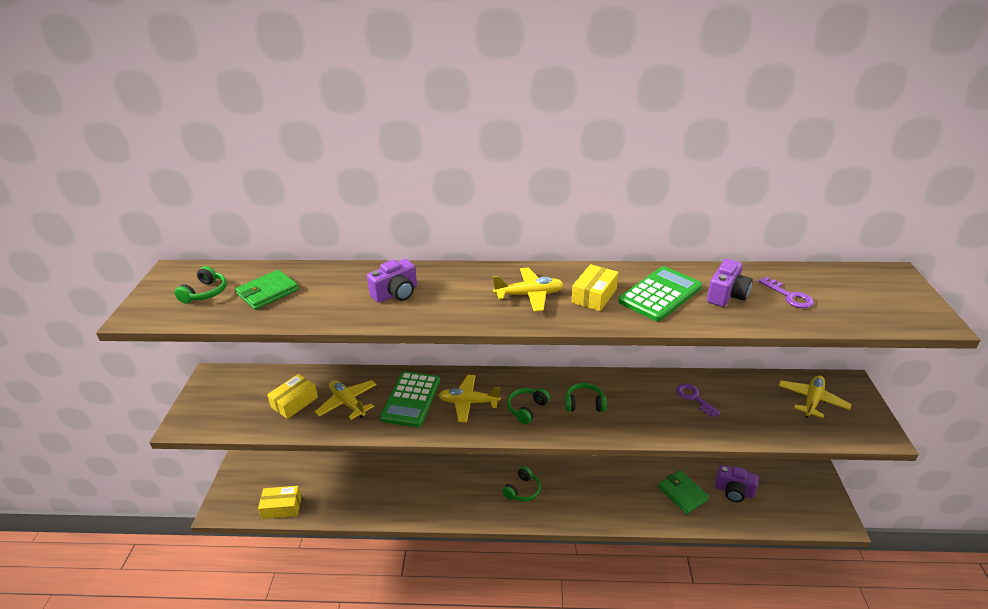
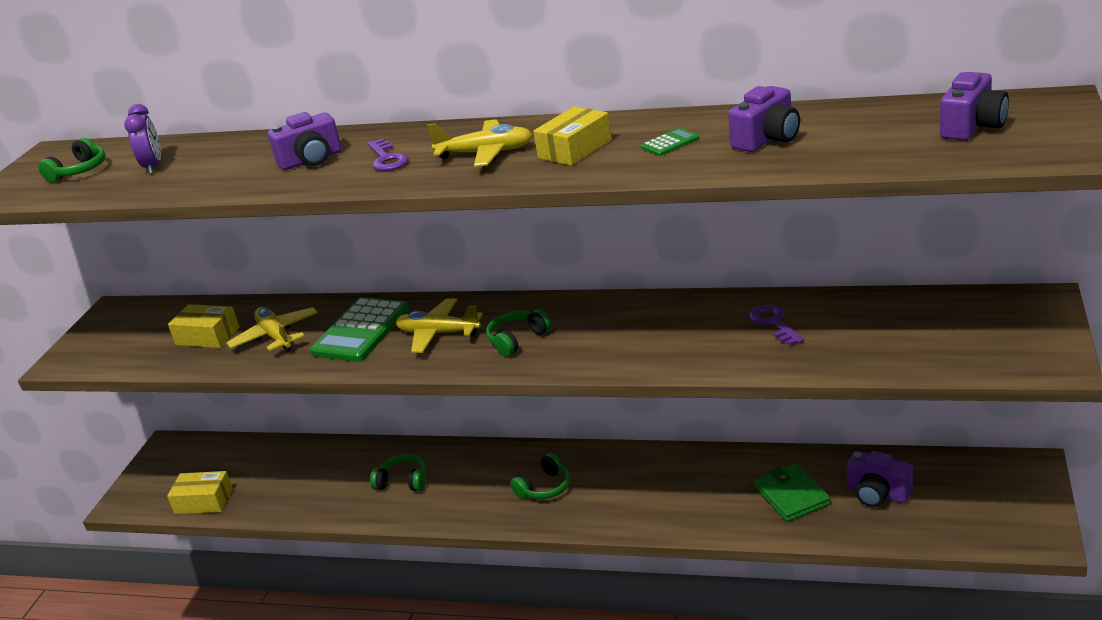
camera: 15 degrees right, 5 degrees down
(268, 292) = (153, 167): green wallet -> purple clock
(294, 402) = (207, 336): yellow box -> yellow box turned 60 degrees clockwise
(584, 404) = (603, 332): green headphones -> green headphones (403, 481)
(660, 294) = (670, 143): green calculator -> green calculator, size x0.44
(789, 296) = (863, 135): purple key -> purple key (387, 159)
(812, 400) = (963, 324): yellow plane -> none
(857, 293) = (972, 127): none -> purple camera

